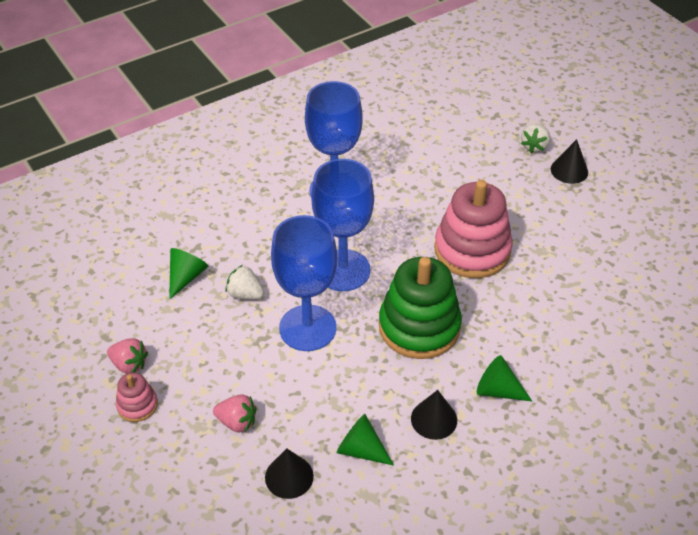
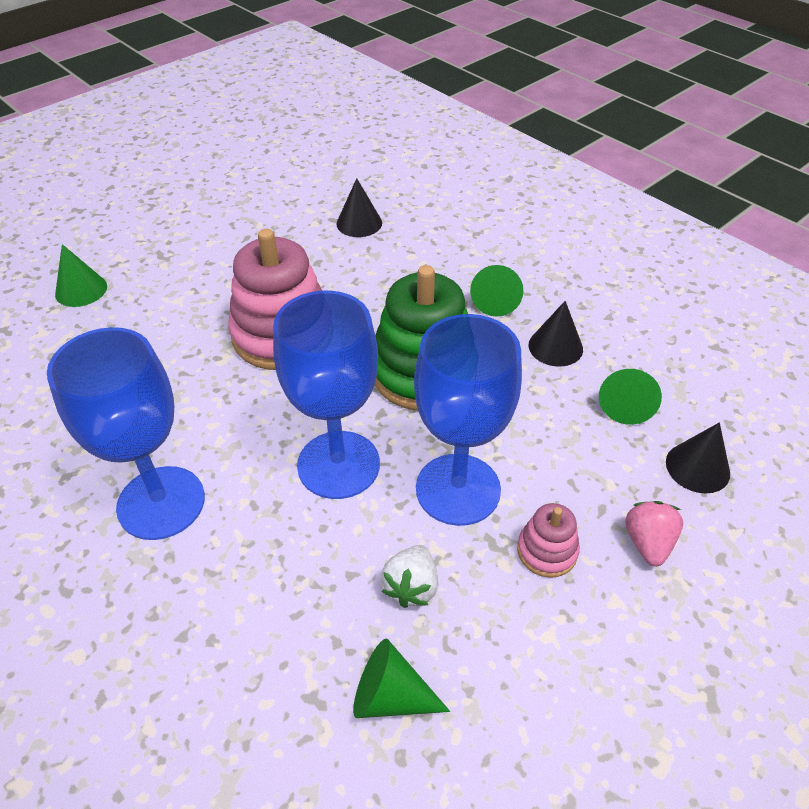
camera: 100 degrees left, 0 degrees up
(129, 364) = (612, 737): pink strawberry -> none
(137, 405) = (683, 695): pink stacking toy -> pink stacking toy (547, 551)
(534, 146) = (81, 290): white strawberry -> green cone
(569, 170) = (133, 259): black cone -> black cone (359, 223)

